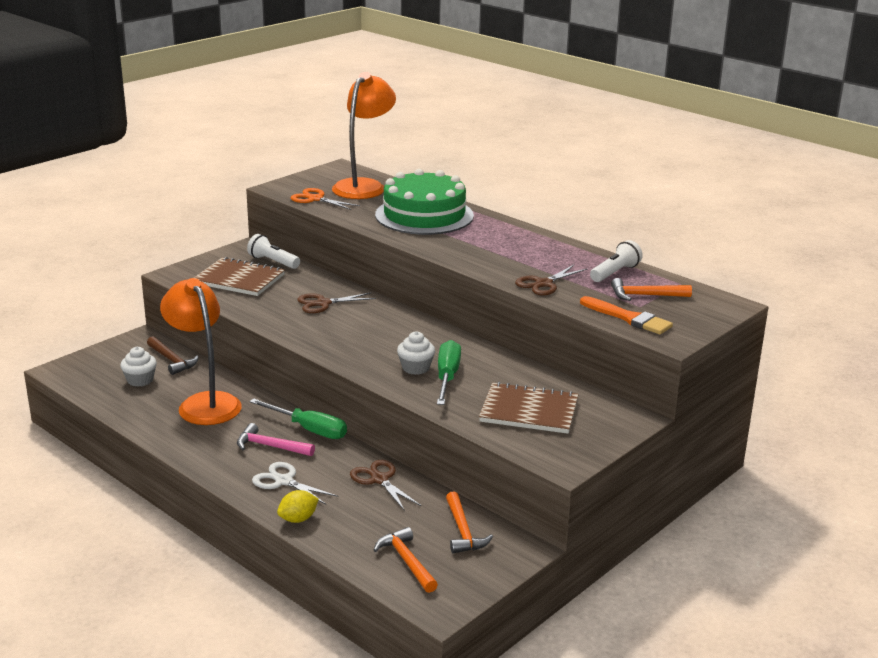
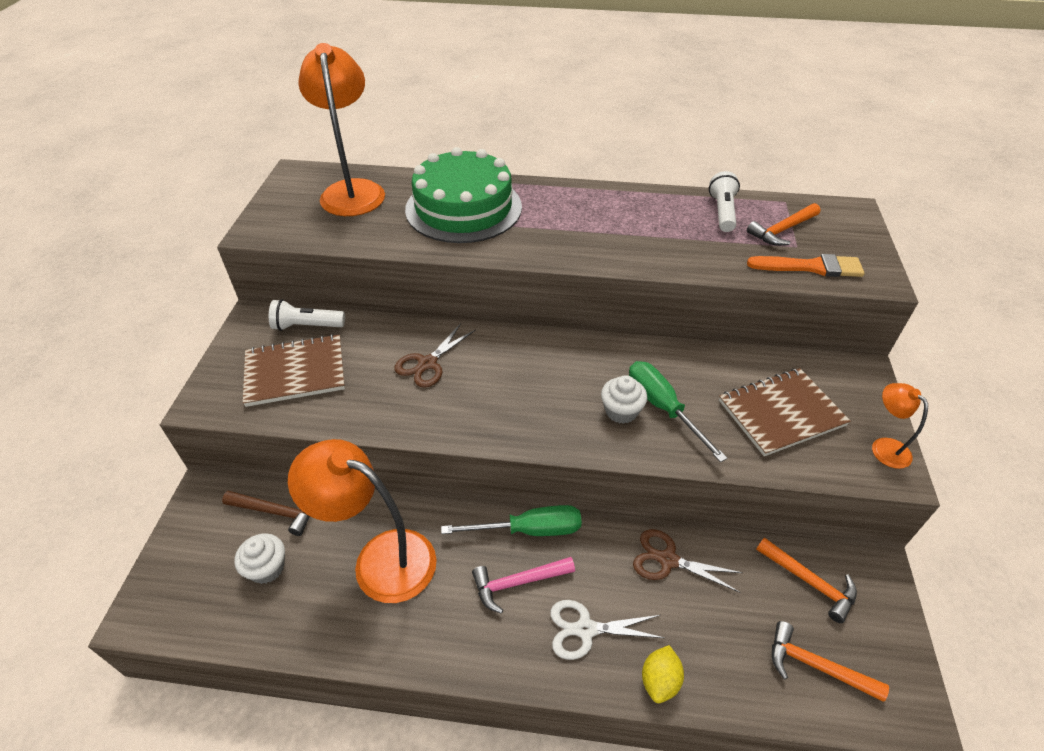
camera: 35 degrees left, 20 degrees up
(315, 199) = (320, 231): orange scissors -> none
(543, 284) = (687, 255): brown scissors -> none
(578, 453) = (884, 447): none -> orange lamp

